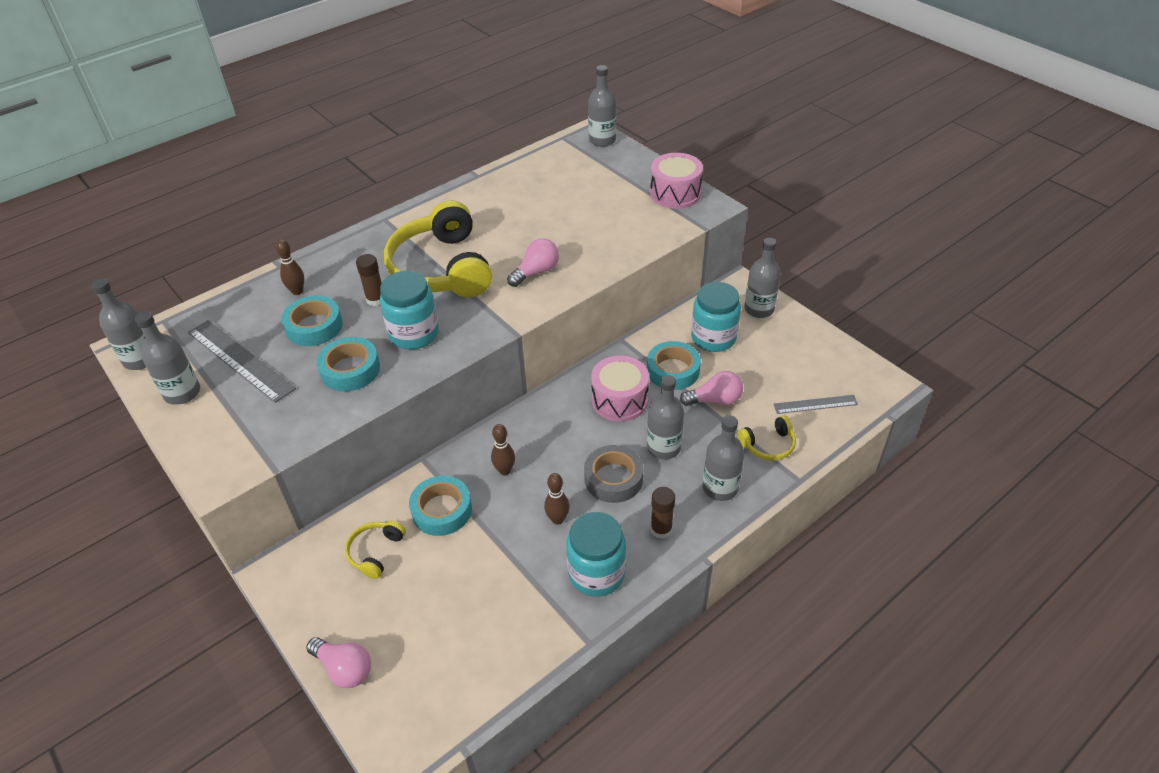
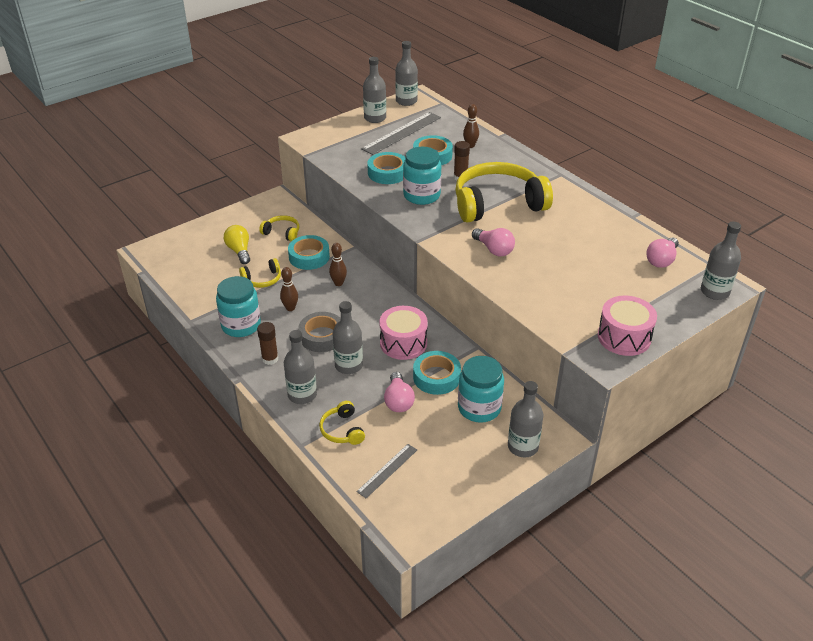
camera: 90 degrees right, 5 degrees down
(344, 669) = (205, 228): pink light bulb -> pink light bulb (661, 260)
(417, 604) = (239, 251): none -> yellow light bulb
(492, 562) = (262, 279): none -> yellow headphones
(815, 404) = (387, 470): grey ruler -> grey ruler turned 45 degrees clockwise

